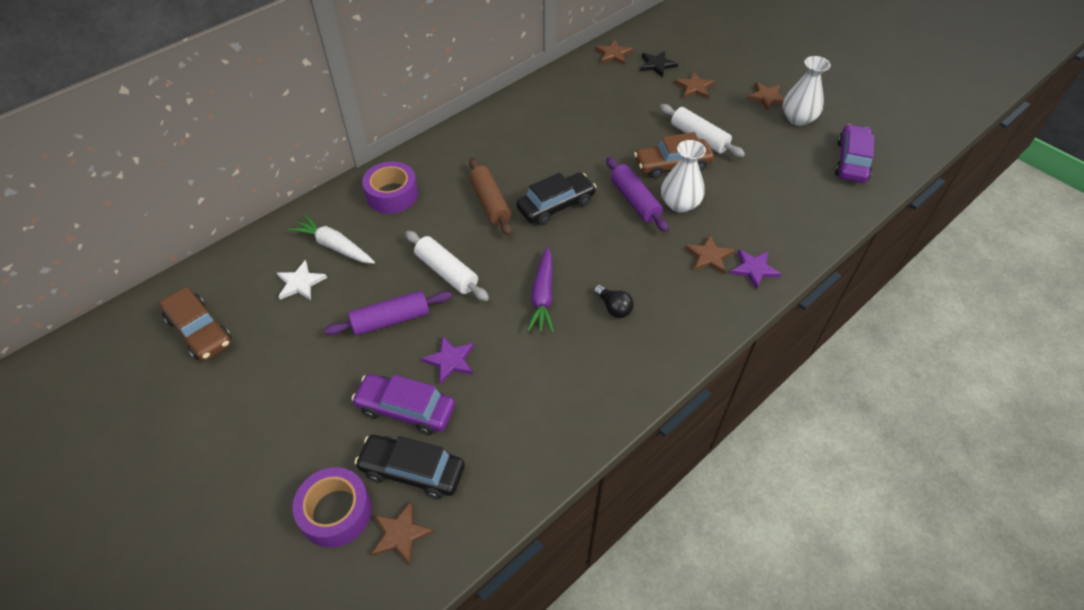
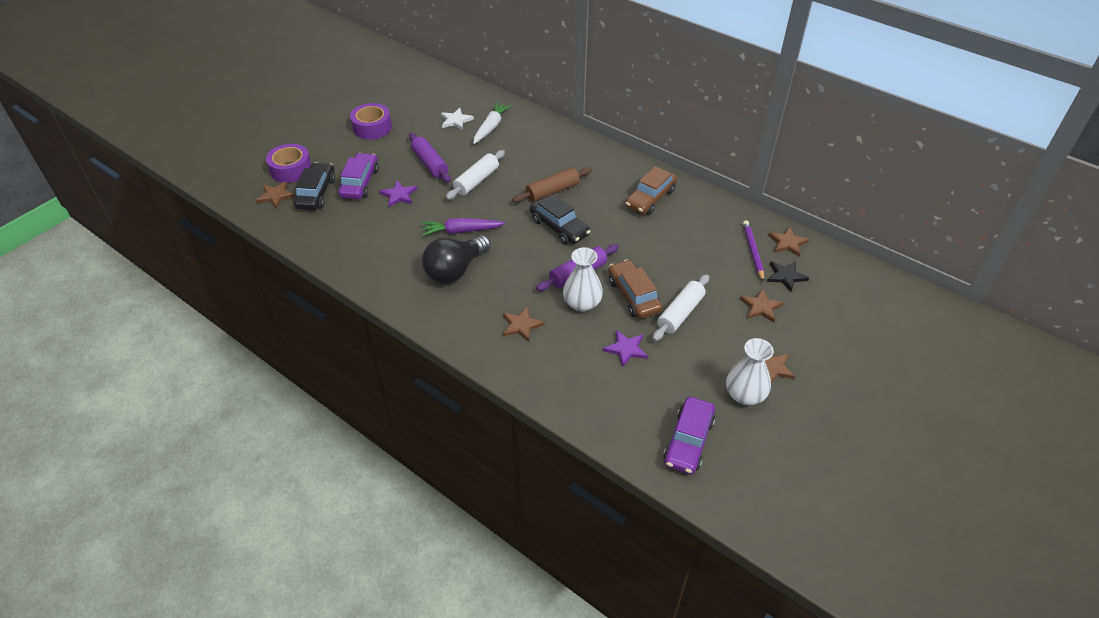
camera: 80 degrees right, 5 degrees down
(199, 331) = (413, 93): brown car -> brown car (650, 198)
(392, 195) = (547, 142): purple tape -> purple tape (372, 127)
(613, 308) = (455, 270): black light bulb -> black light bulb, size x2.07
(621, 76) = (753, 251): none -> purple pencil
(754, 269) = (512, 356): purple star -> purple star (626, 349)
(851, 161) = (688, 441): purple car -> purple car turned 105 degrees clockwise

